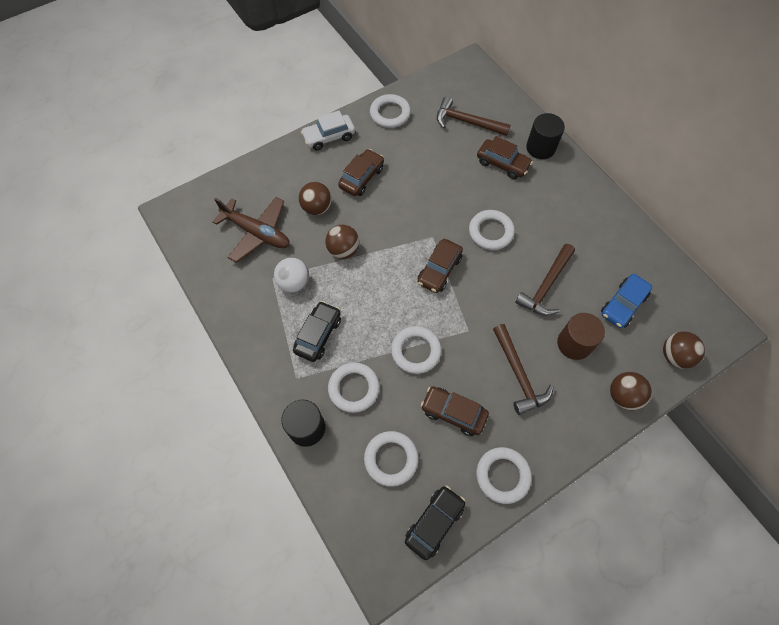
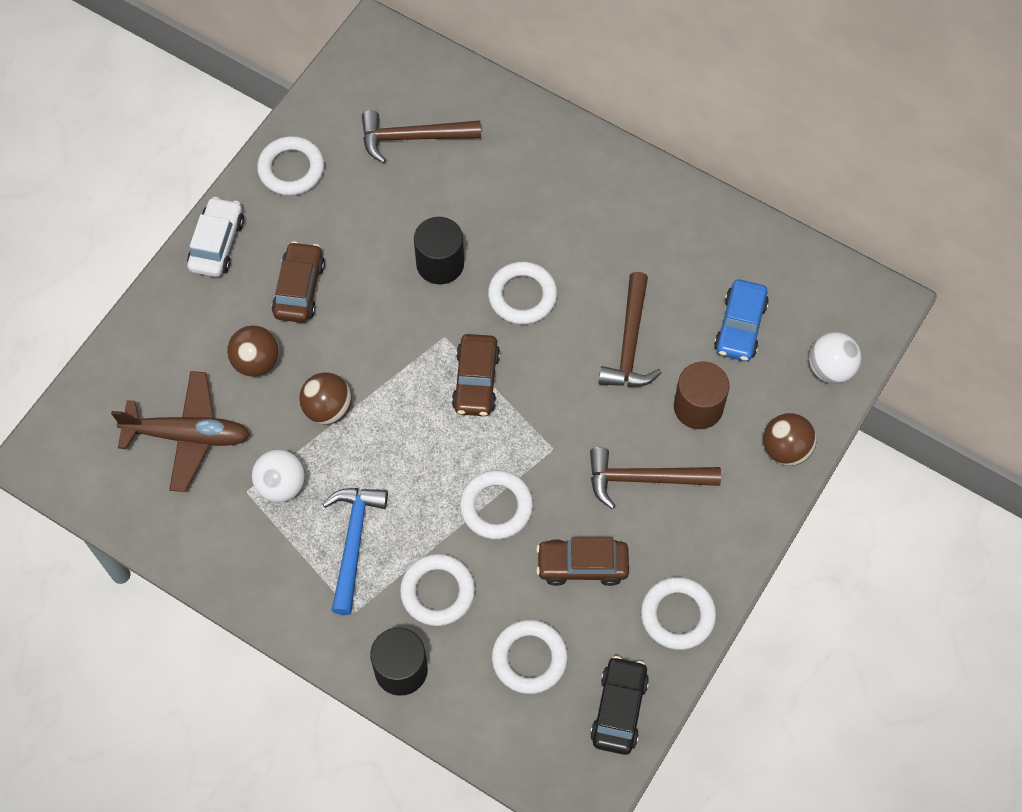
camera: 25 degrees left, 0 degrees up
(318, 335) = (353, 542): black car -> blue hammer
(329, 137) = (217, 244): white car -> white car turned 150 degrees clockwise
(502, 164) = (494, 185): brown car -> none
(519, 374) = (644, 479): brown hammer -> brown hammer turned 135 degrees clockwise
(540, 148) = (538, 137): black cylinder -> black cylinder (440, 263)
(675, 356) = (830, 369): brown ball -> white ball

